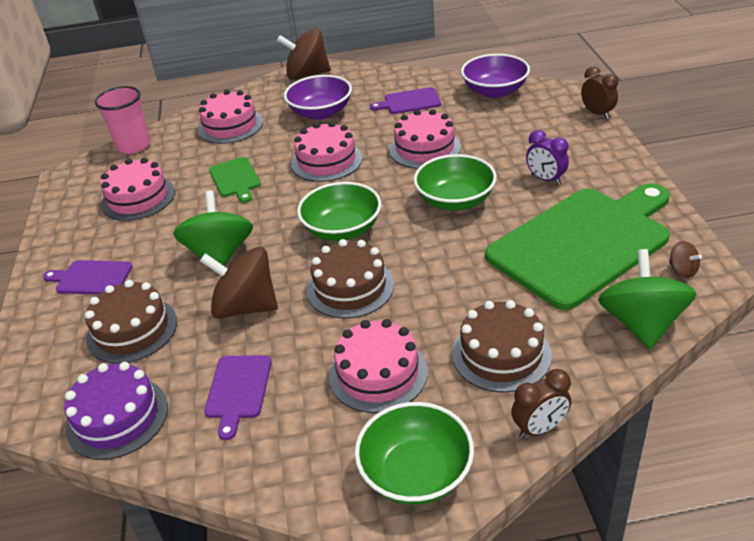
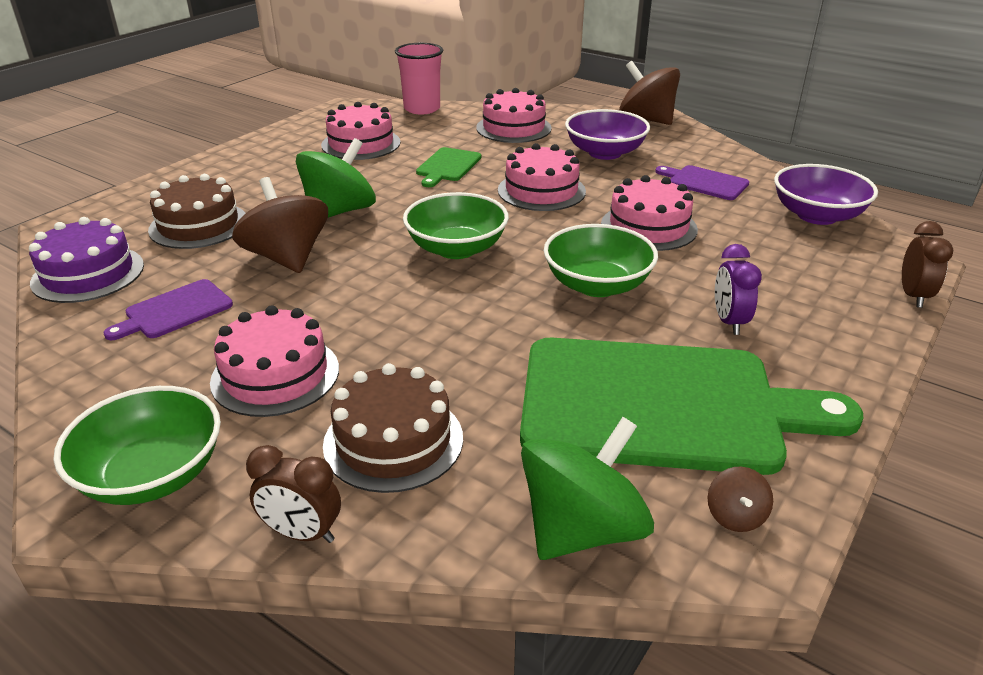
camera: 40 degrees right, 5 degrees down
(91, 278) = (240, 177): purple cutting board -> none
(350, 287) = (380, 295): brown cake -> none

